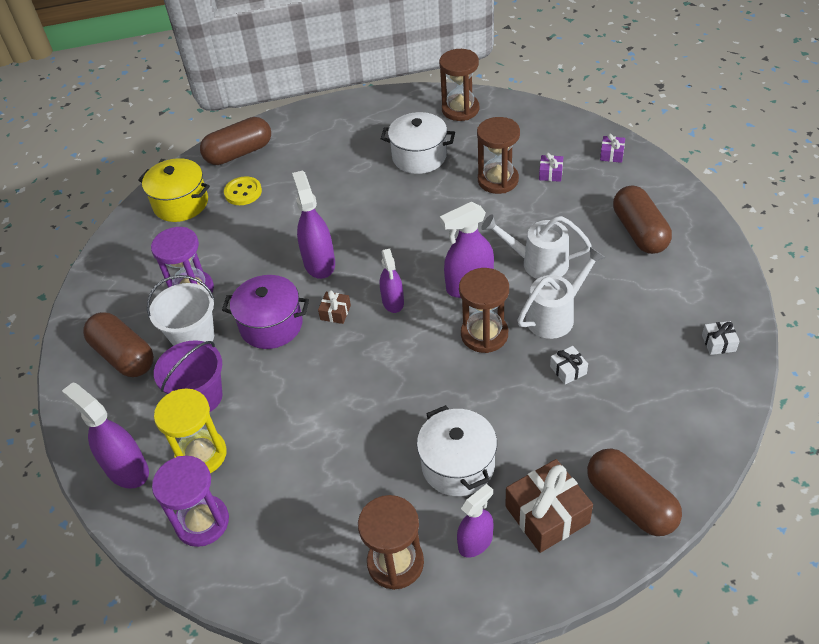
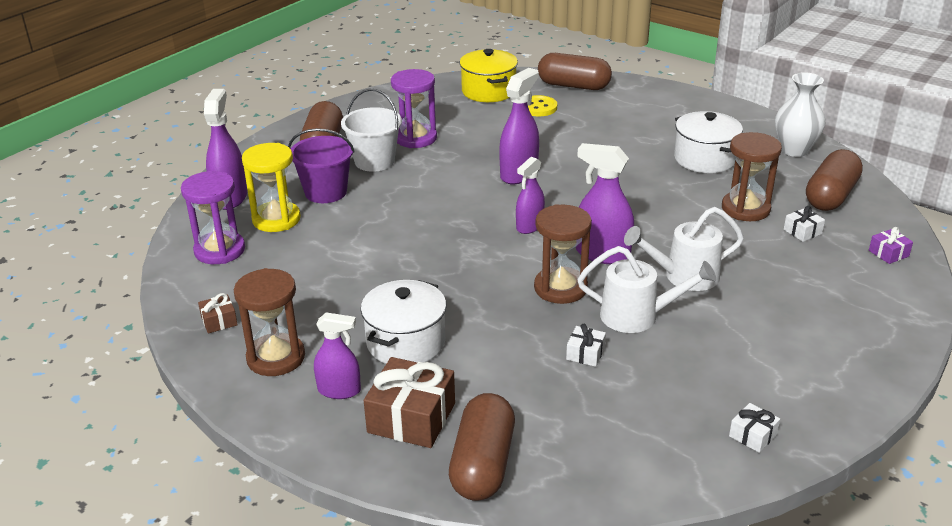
camera: 45 degrees right, 15 degrees down
(271, 325) = (429, 185): purple pot -> none
(335, 312) = (480, 206): brown gift -> brown gift (219, 321)
(460, 109) = (794, 150): brown hourglass -> white vase
(537, 263) = (683, 276): white watering can -> white watering can turned 75 degrees counterclockwise
(550, 173) = (802, 232): purple gift -> white gift
(639, 232) = (817, 317): brown capsule -> brown capsule (831, 196)

